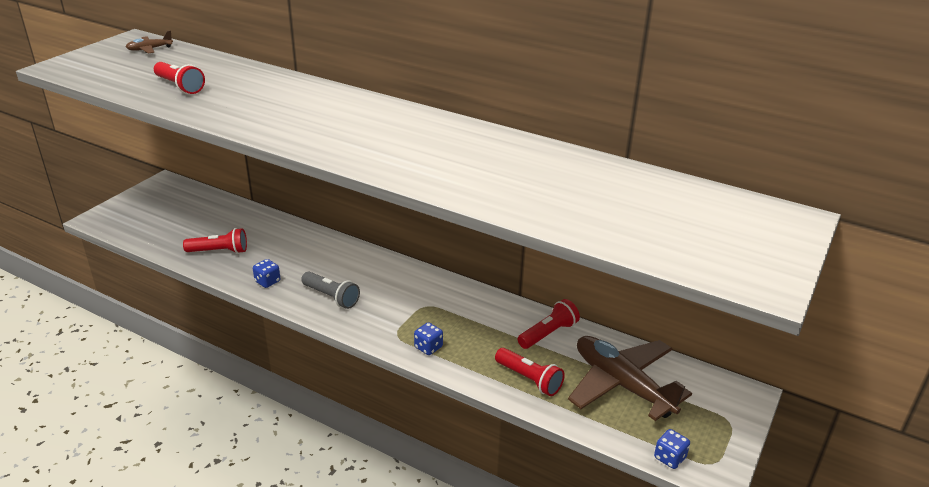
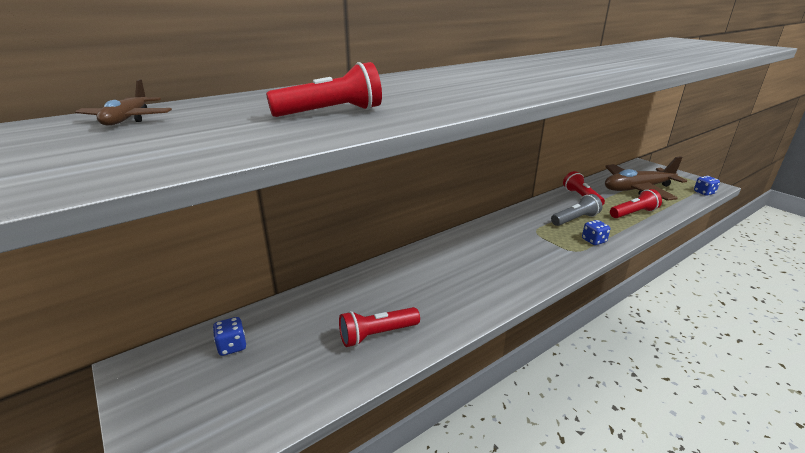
camera: 65 degrees left, 5 degrees down
(219, 251) = (377, 335): red flashlight -> red flashlight turned 135 degrees counterclockwise
(267, 281) = (463, 307): blue dice -> blue dice (232, 346)
(331, 297) = (507, 272): grey flashlight -> grey flashlight (575, 219)

